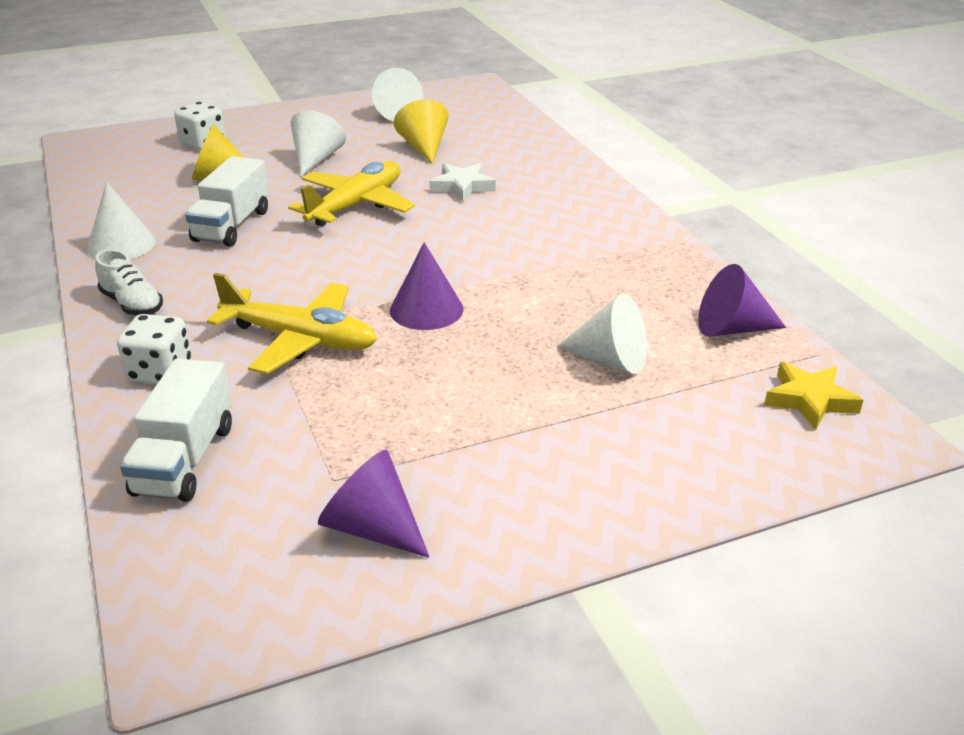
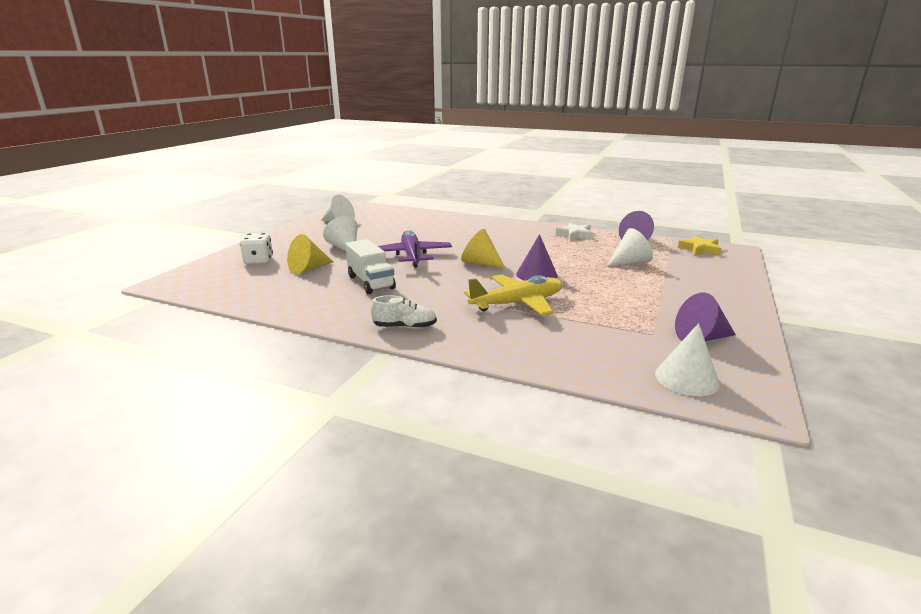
camera: 45 degrees left, 10 degrees down
(121, 245) = (328, 310): white cone -> white cone (686, 378)
(160, 372) = (492, 341): white dice -> none
(185, 459) = (589, 359): white truck -> none
(356, 205) = (412, 256): yellow plane -> purple plane
(424, 147) = (387, 229): yellow cone -> yellow cone (480, 263)
(462, 186) = (440, 236): white star -> white star (575, 235)

